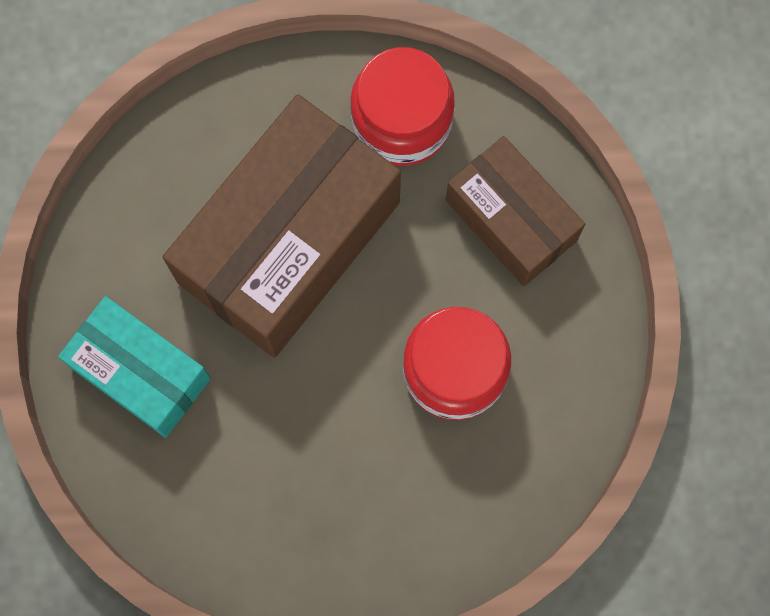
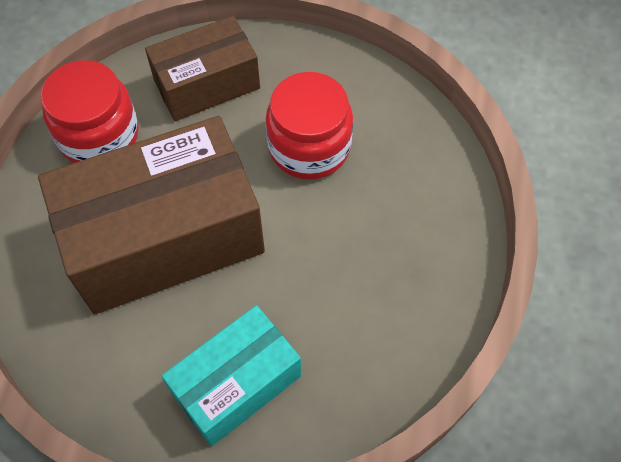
camera: 75 degrees left, 15 degrees down
(289, 242) = (164, 238): brown box -> brown box turned 75 degrees counterclockwise

